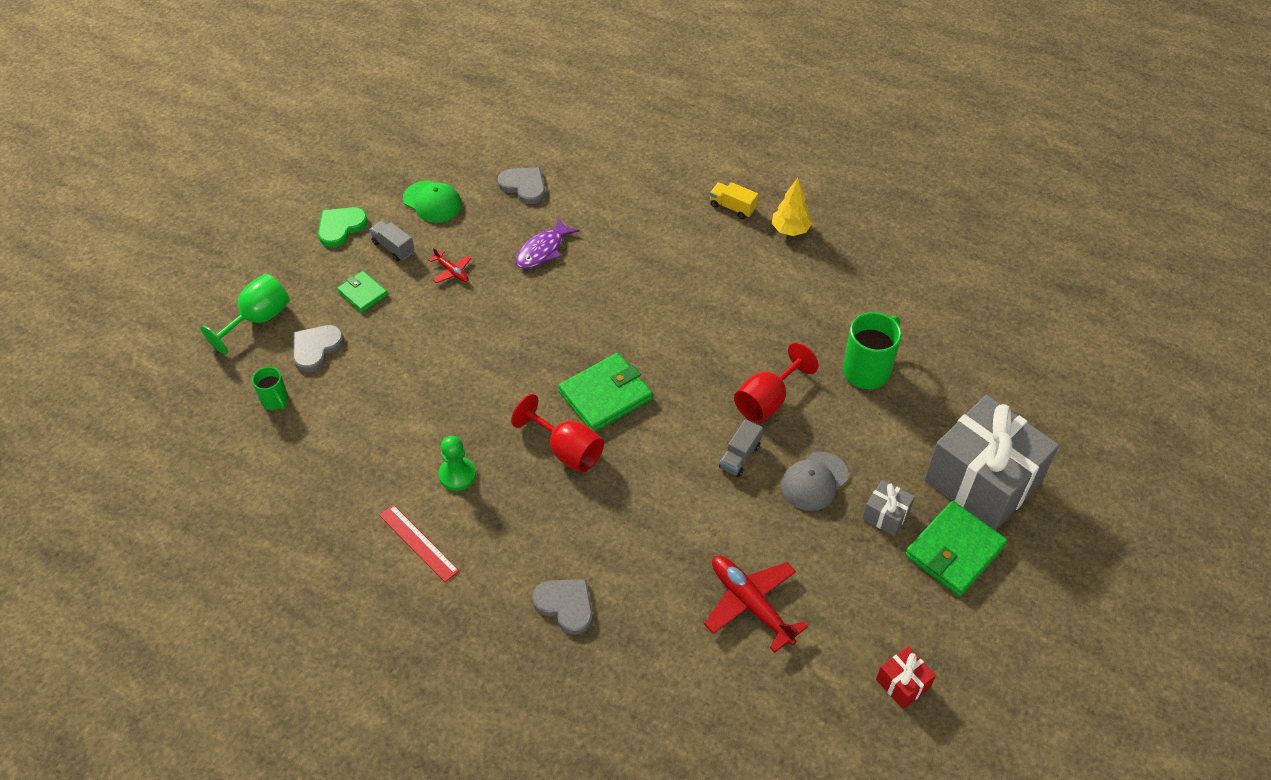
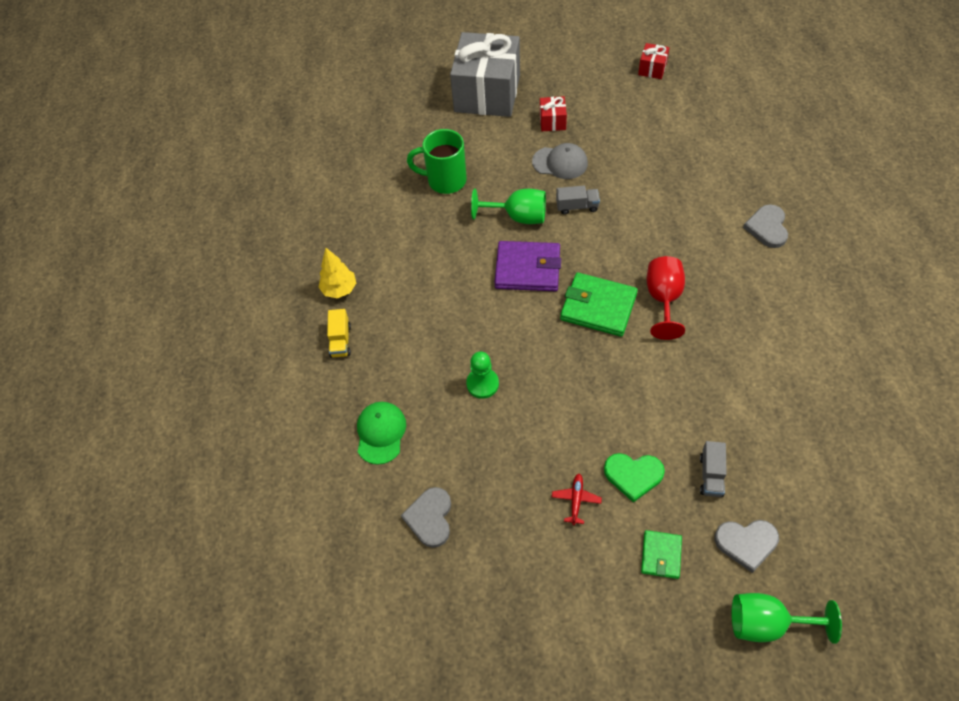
camera: 120 degrees left, 5 degrees up
(275, 400) = (819, 529): green mug -> none
(341, 227) = (607, 647): green heart -> green heart (633, 475)
(393, 247) = (591, 574): grey truck -> grey truck (711, 475)
(418, 543) = (816, 333): red ruler -> none
(432, 202) = (510, 585): green cap -> green cap (380, 433)
(457, 475) = (747, 349): green pawn -> green pawn (482, 384)
(543, 250) = (495, 446): purple fish -> none
(696, 370) = (527, 269): none -> purple wallet
(751, 604) = (673, 147): red plane -> none
(767, 400) = (518, 217): red goblet -> green goblet
(886, 515) = (552, 121): grey gift -> red gift
(954, 551) = (548, 84): green wallet -> none

